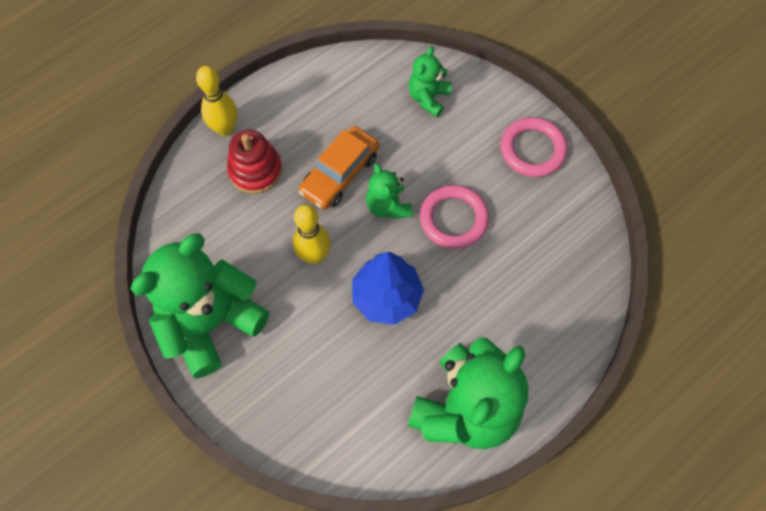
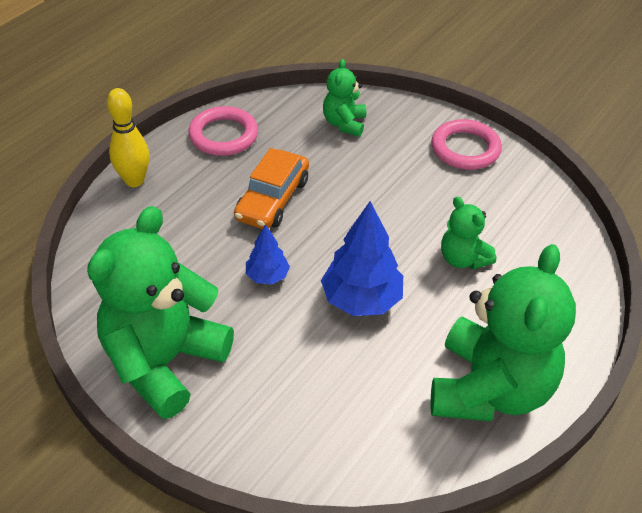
camera: 15 degrees left, 20 degrees down
(255, 170) = (178, 211): red stacking toy -> none
(314, 256) = (267, 276): yellow bowling pin -> blue tree
(388, 206) = (334, 218): green teddy bear -> green teddy bear (463, 259)
(453, 219) = (408, 218): pink ring -> pink ring (223, 135)

